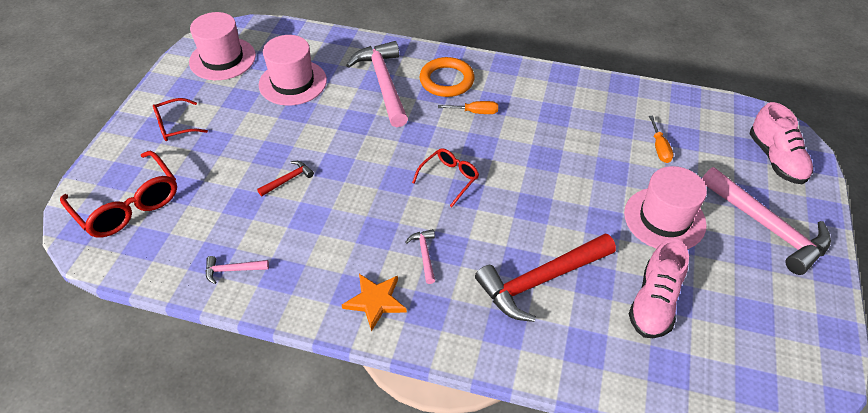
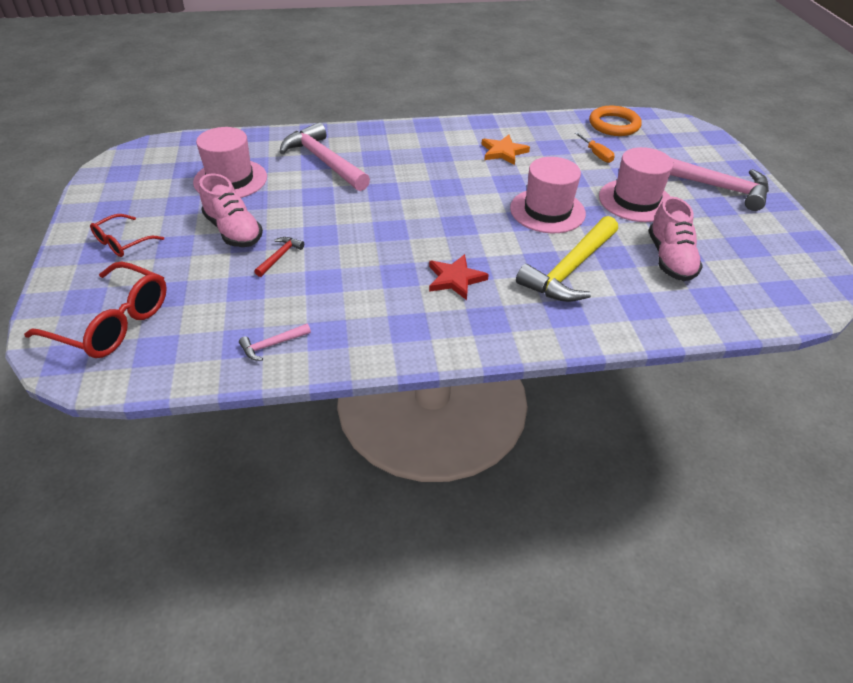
camera: 25 degrees left, 5 degrees down
(222, 59) = (139, 176): pink hat -> pink hat (547, 211)
(375, 301) = (435, 327): orange star -> orange star (503, 152)
(424, 254) = (455, 279): pink hammer -> red star
(446, 80) = (382, 147): orange ring -> orange ring (614, 125)
(449, 178) = (437, 217): red glasses -> none
(475, 112) = (425, 164): orange screwdriver -> none
(540, 281) = (570, 270): red hammer -> yellow hammer
(775, 159) = (686, 142): pink shoe -> pink shoe (233, 231)

